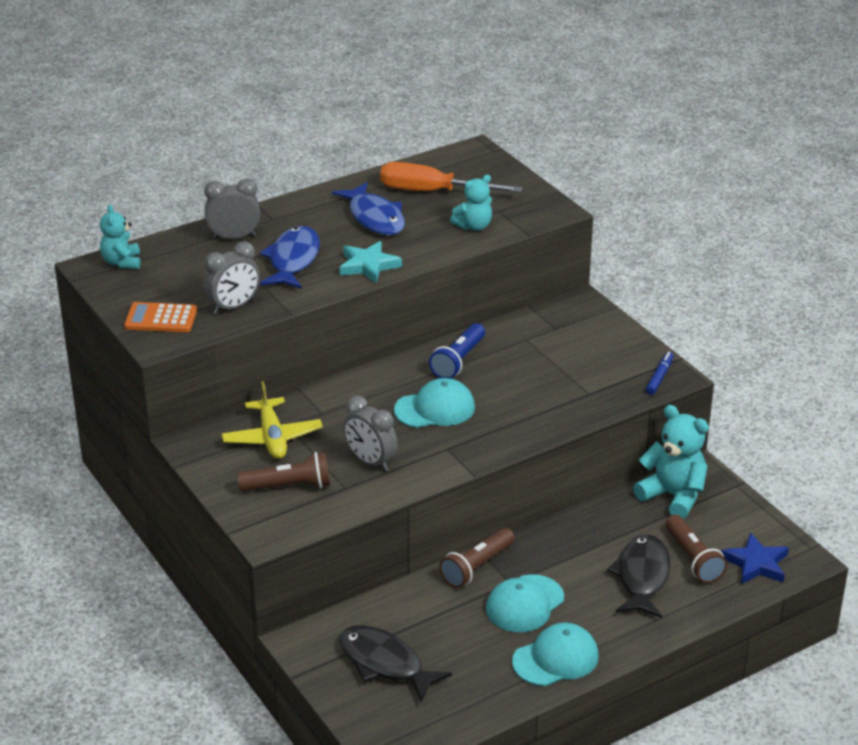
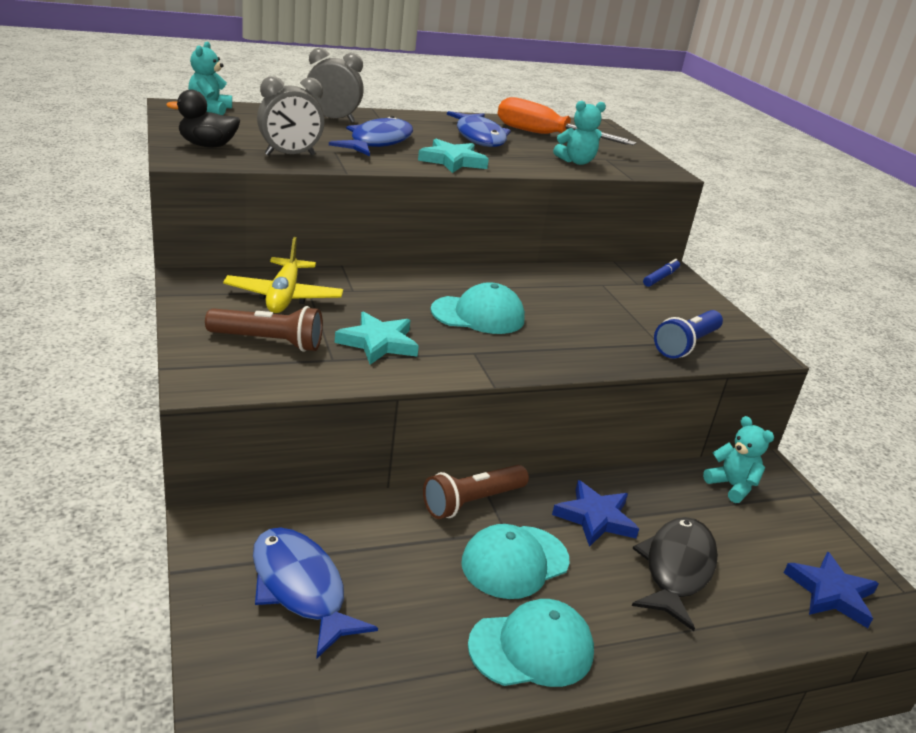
camera: 10 degrees right, 5 degrees down
(161, 318) = (207, 146): orange calculator -> black duck
(370, 462) = (378, 343): grey clock -> turquoise star
(385, 663) = (300, 588): black fish -> blue fish
(458, 361) = (523, 284): blue flashlight -> blue flashlight (686, 345)
(573, 553) = (595, 518): none -> blue star
(659, 377) = (745, 348): blue marker -> blue marker (660, 278)
(673, 496) = (731, 486): turquoise teddy bear -> turquoise teddy bear, size x0.62
(693, 559) = (747, 564): brown flashlight -> none

